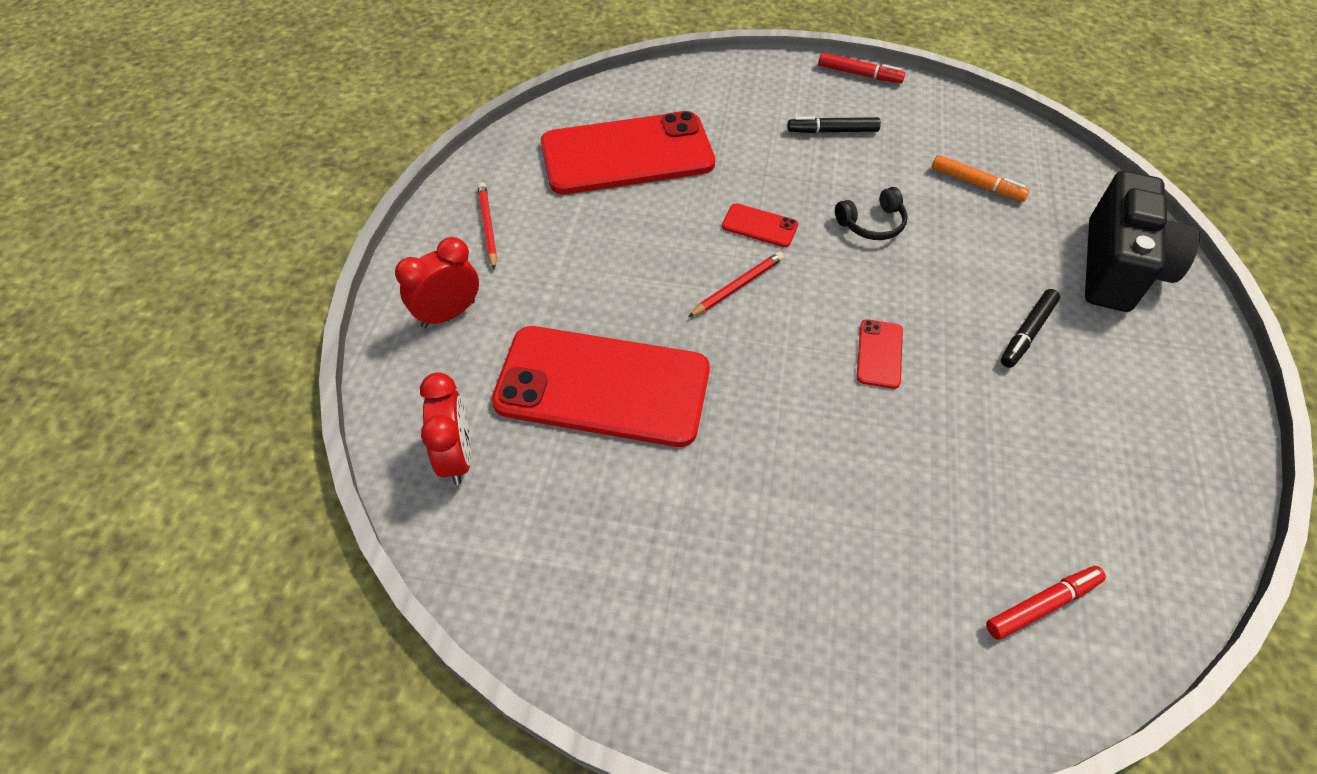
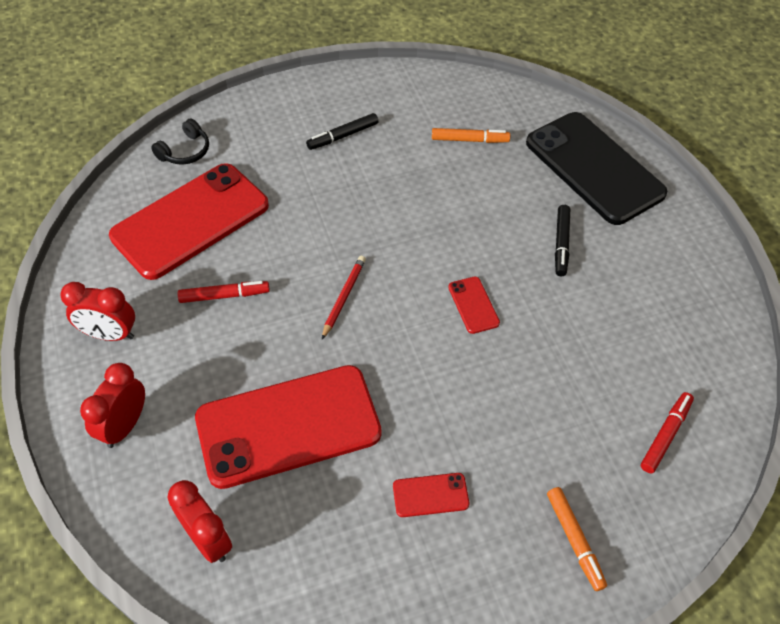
camera: 30 degrees left, 0 degrees up
(487, 226) = (110, 334): red pencil -> red clock
(759, 226) = (332, 239): red phone -> red phone (430, 495)
(851, 665) = (574, 540): none -> orange marker
(859, 74) = (336, 78): red marker -> red marker (224, 296)
(872, 223) = (413, 203): black headphones -> black headphones (185, 151)
(1118, 267) = (594, 168): black camera -> black phone

